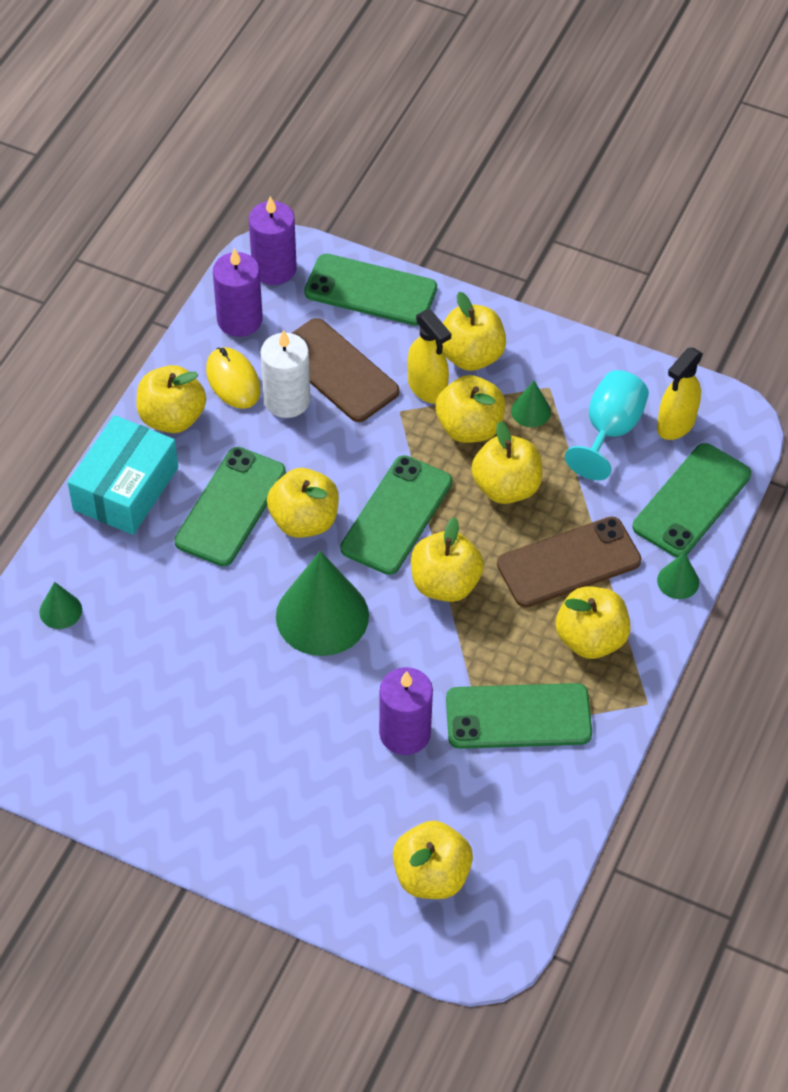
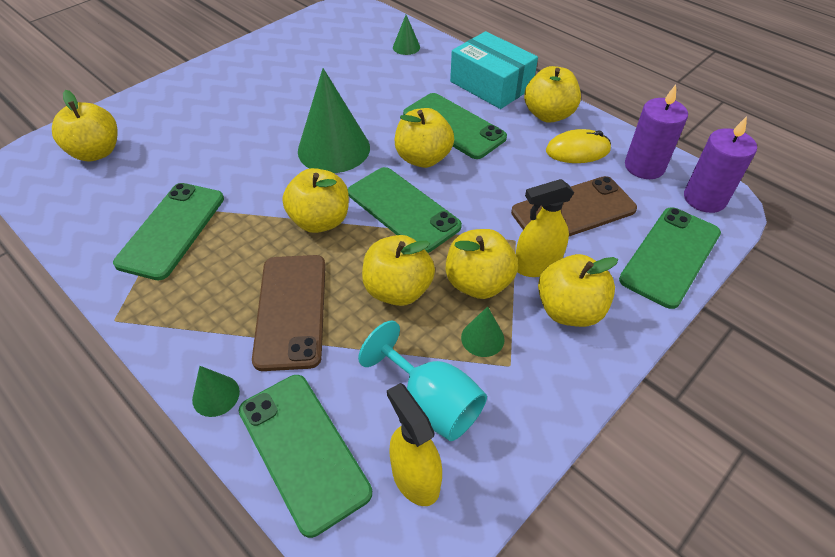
camera: 110 degrees right, 5 degrees down
(287, 400) = (548, 174): white candle -> none
(405, 733) = (209, 166): purple candle -> none
(590, 639) = (204, 300): yellow apple -> none

